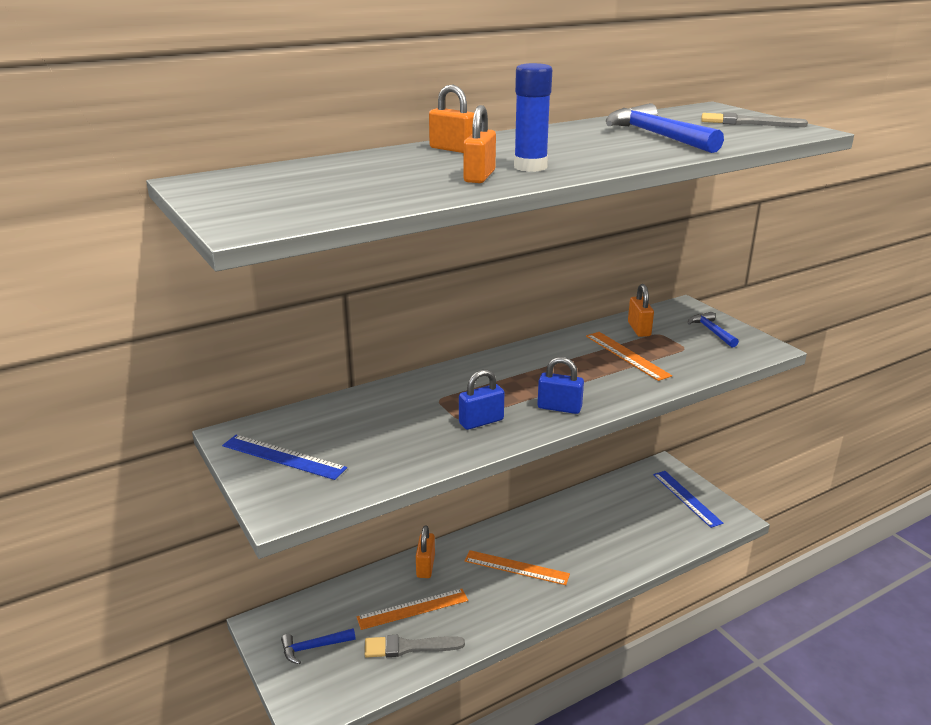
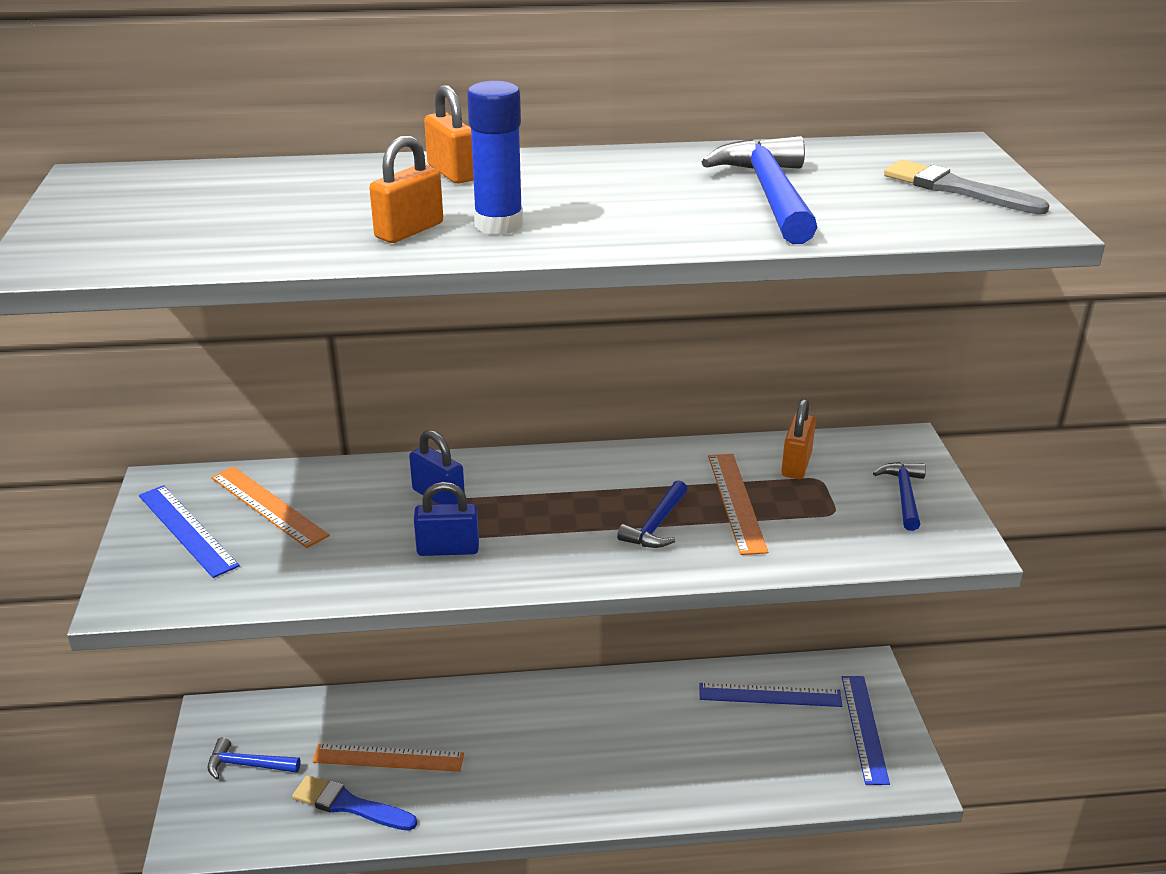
camera: 25 degrees right, 5 degrees up
(408, 647) = (349, 805): grey brush -> blue brush
(425, 566) = (442, 707): orange padlock -> none
(516, 567) = (552, 748): orange ruler -> orange ruler (268, 506)
(559, 408) = (565, 558): blue padlock -> blue padlock (438, 496)
(594, 378) = (656, 525): none -> blue hammer
(621, 496) = (770, 695): none -> blue ruler

